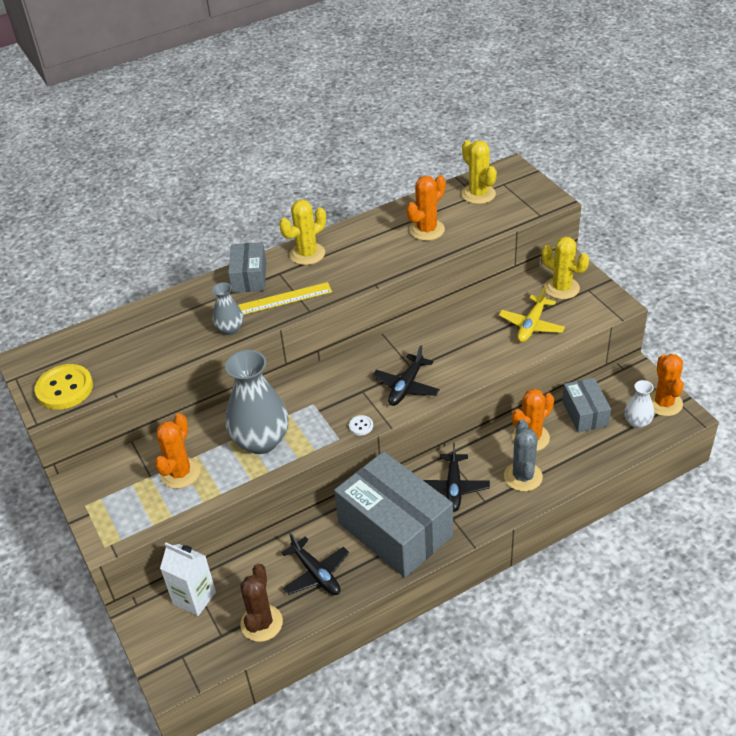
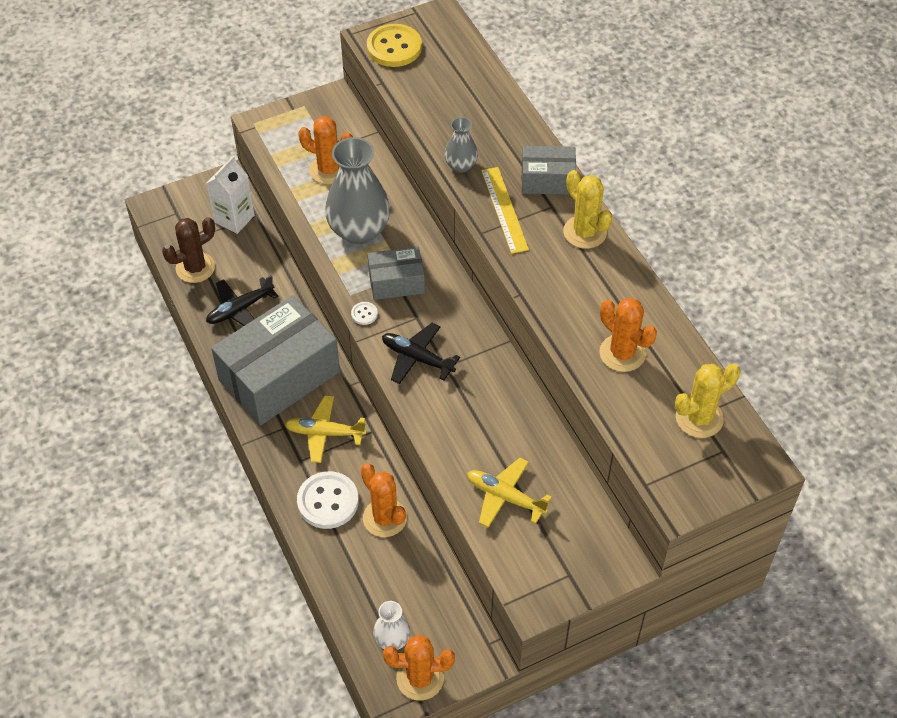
camera: 90 degrees right, 10 degrees up
(261, 623) = (195, 268): brown cactus -> brown cactus turned 45 degrees counterclockwise
(453, 487) = (324, 433): black plane -> yellow plane
(523, 476) = (328, 501): grey cactus -> white button
(562, 288) = (575, 543): yellow cactus -> none
(585, 413) = (415, 583): grey box -> grey box (396, 282)

